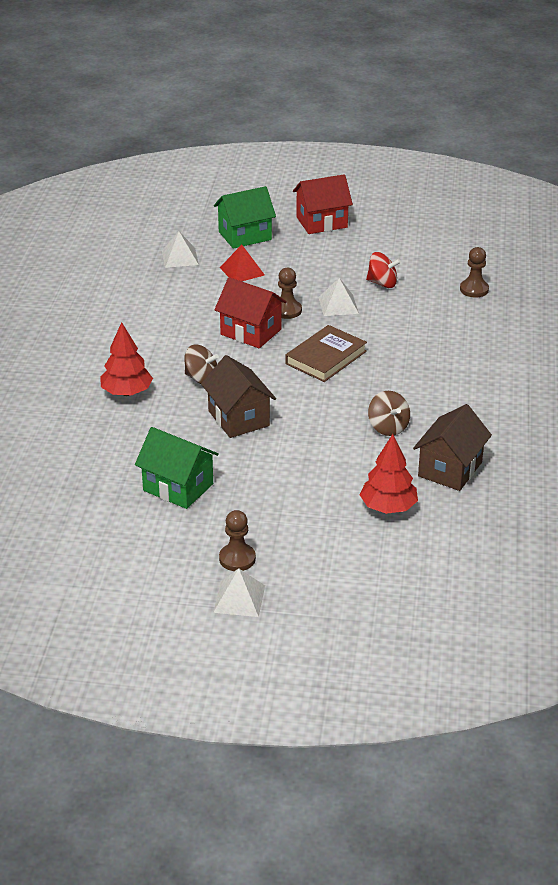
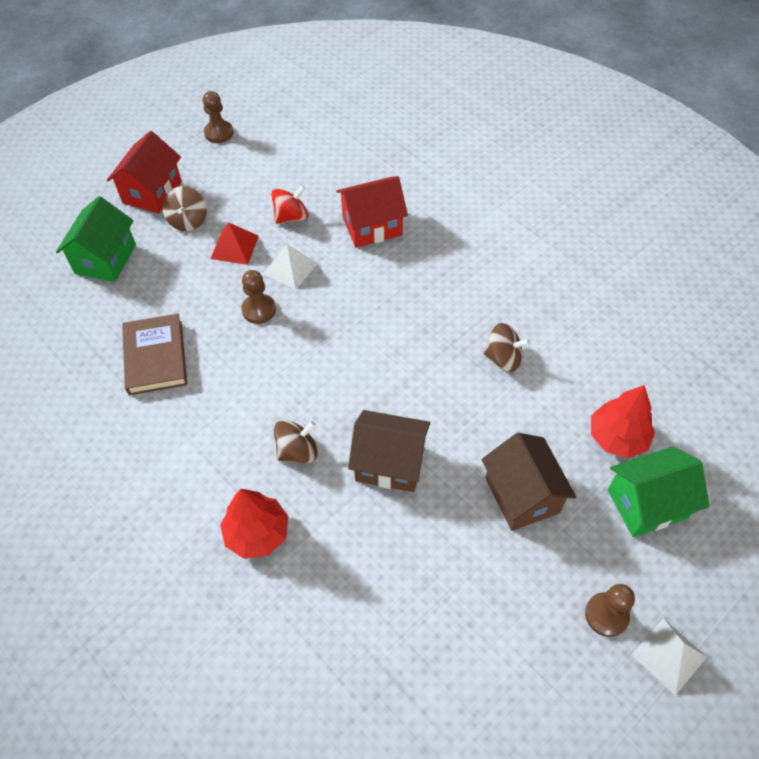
camera: 50 degrees left, 20 degrees up
(178, 487) = (455, 592): green house -> green house (647, 504)
(180, 257) = (80, 332): white pyramid -> none
(242, 271) = (159, 300): red pyramid -> red pyramid (234, 247)
(251, 332) = (263, 360): red house -> red house (372, 226)
(319, 247) = (188, 221): none -> brown spinning top
(326, 357) = (360, 331): brown book -> brown book (155, 357)
(450, 469) = (598, 356): brown house -> brown house (522, 495)
(474, 289) = (364, 167): brown pawn -> brown pawn (219, 133)

